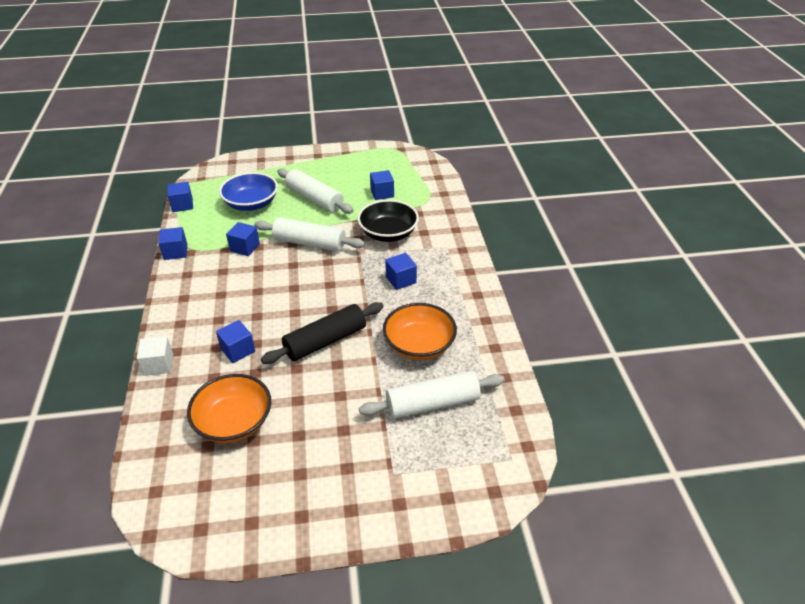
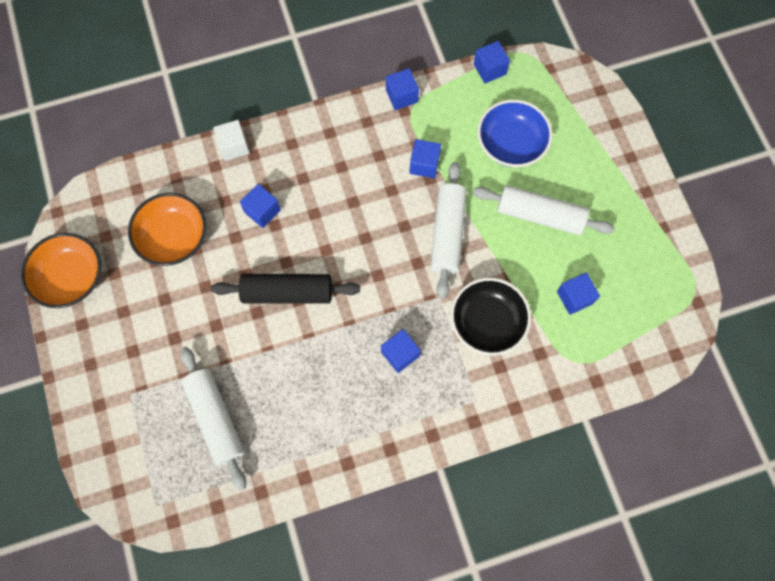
camera: 80 degrees right, 30 degrees up
(314, 199) = (540, 215): white rolling pin -> white rolling pin turned 75 degrees clockwise
(325, 341) = (287, 293): black rolling pin -> black rolling pin turned 45 degrees counterclockwise
(419, 345) = (296, 392): orange bowl -> orange bowl (71, 277)

